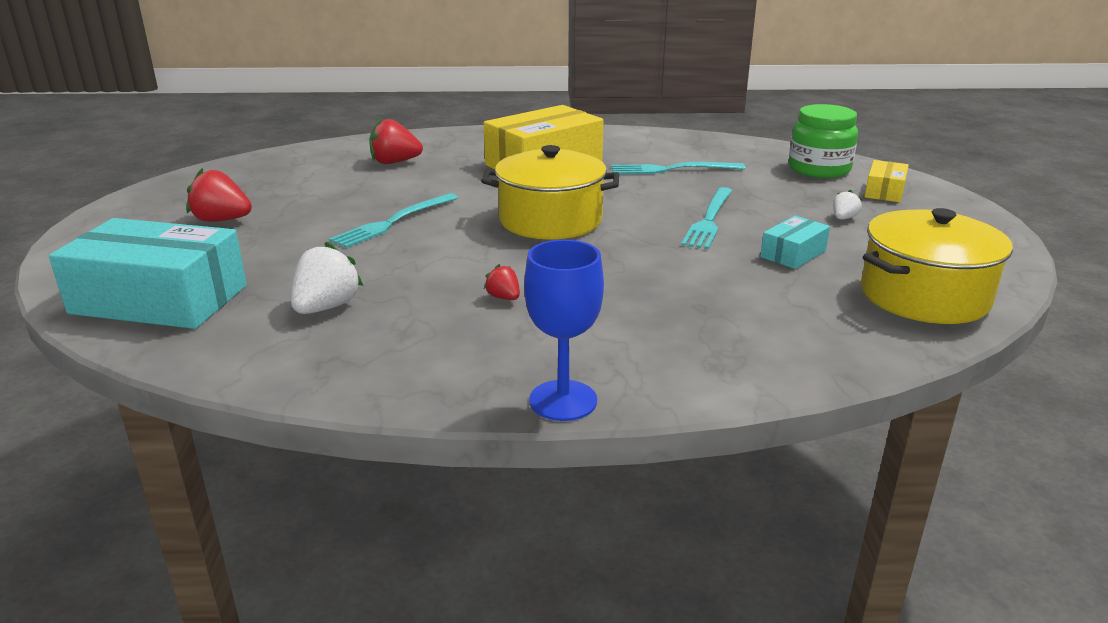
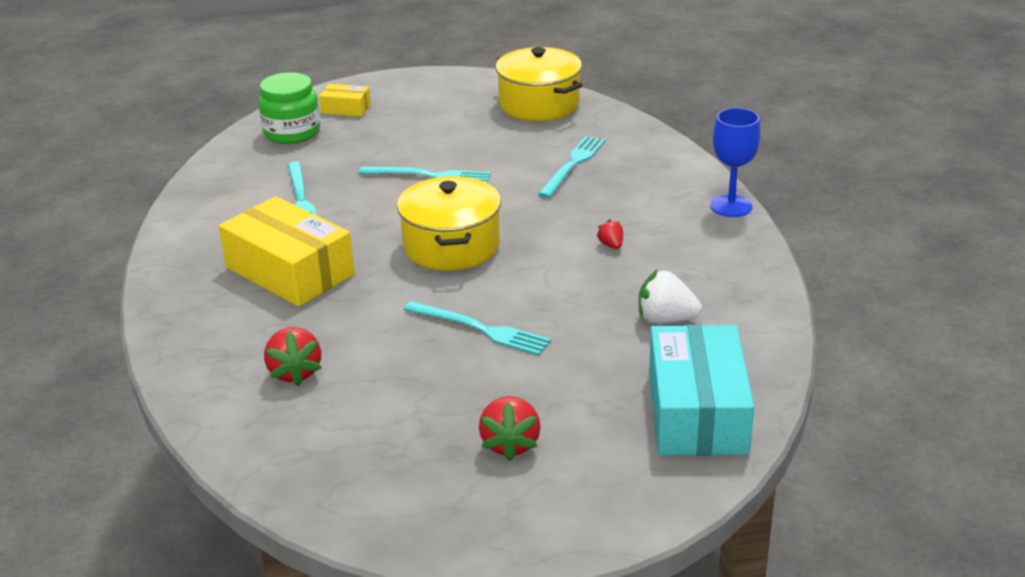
camera: 100 degrees left, 5 degrees up
(504, 297) = (611, 245): red strawberry -> red strawberry turned 120 degrees clockwise
(725, 298) = (573, 164): none -> turquoise fork
(793, 254) = (487, 143): turquoise box -> none
(843, 218) = (411, 125): white strawberry -> none

